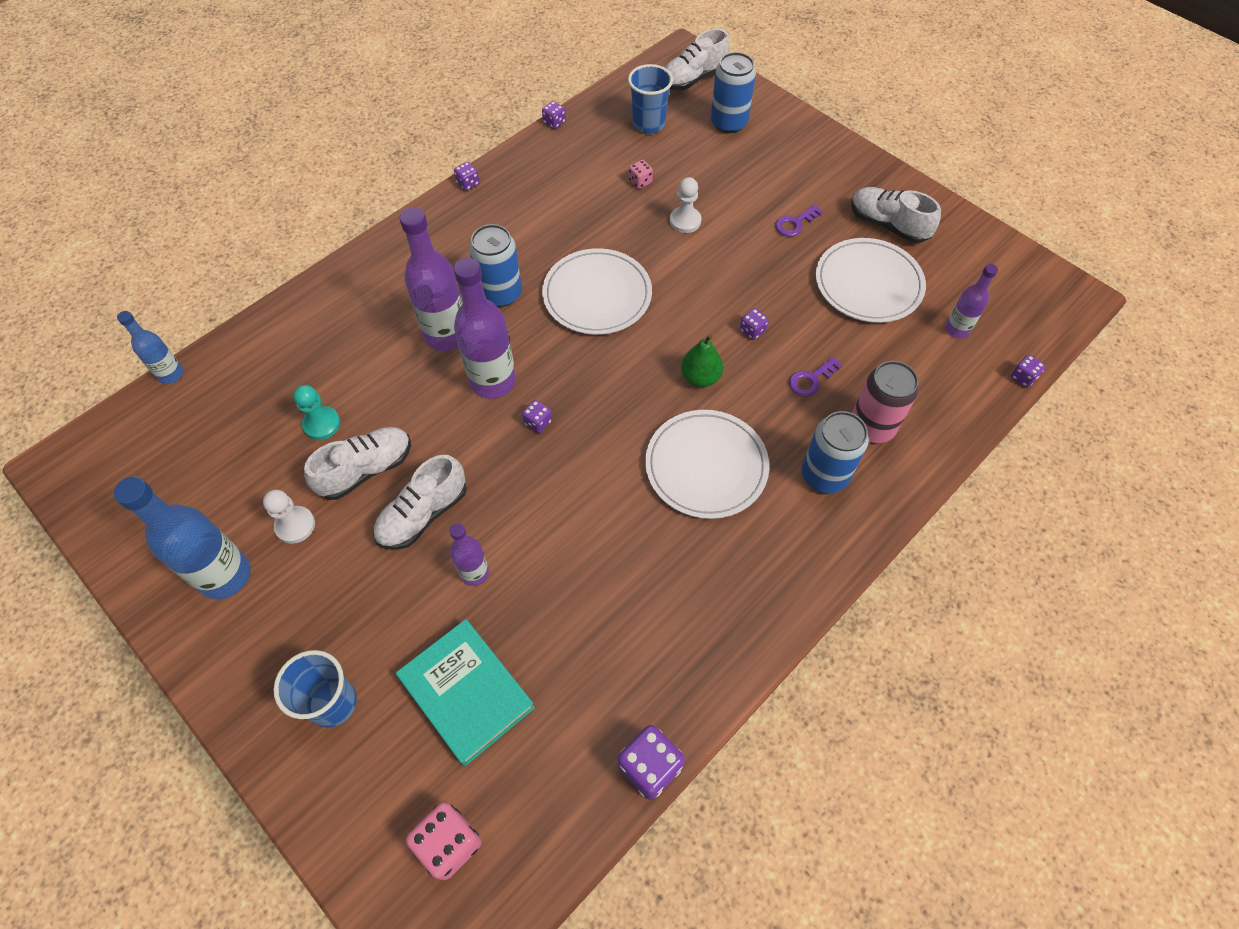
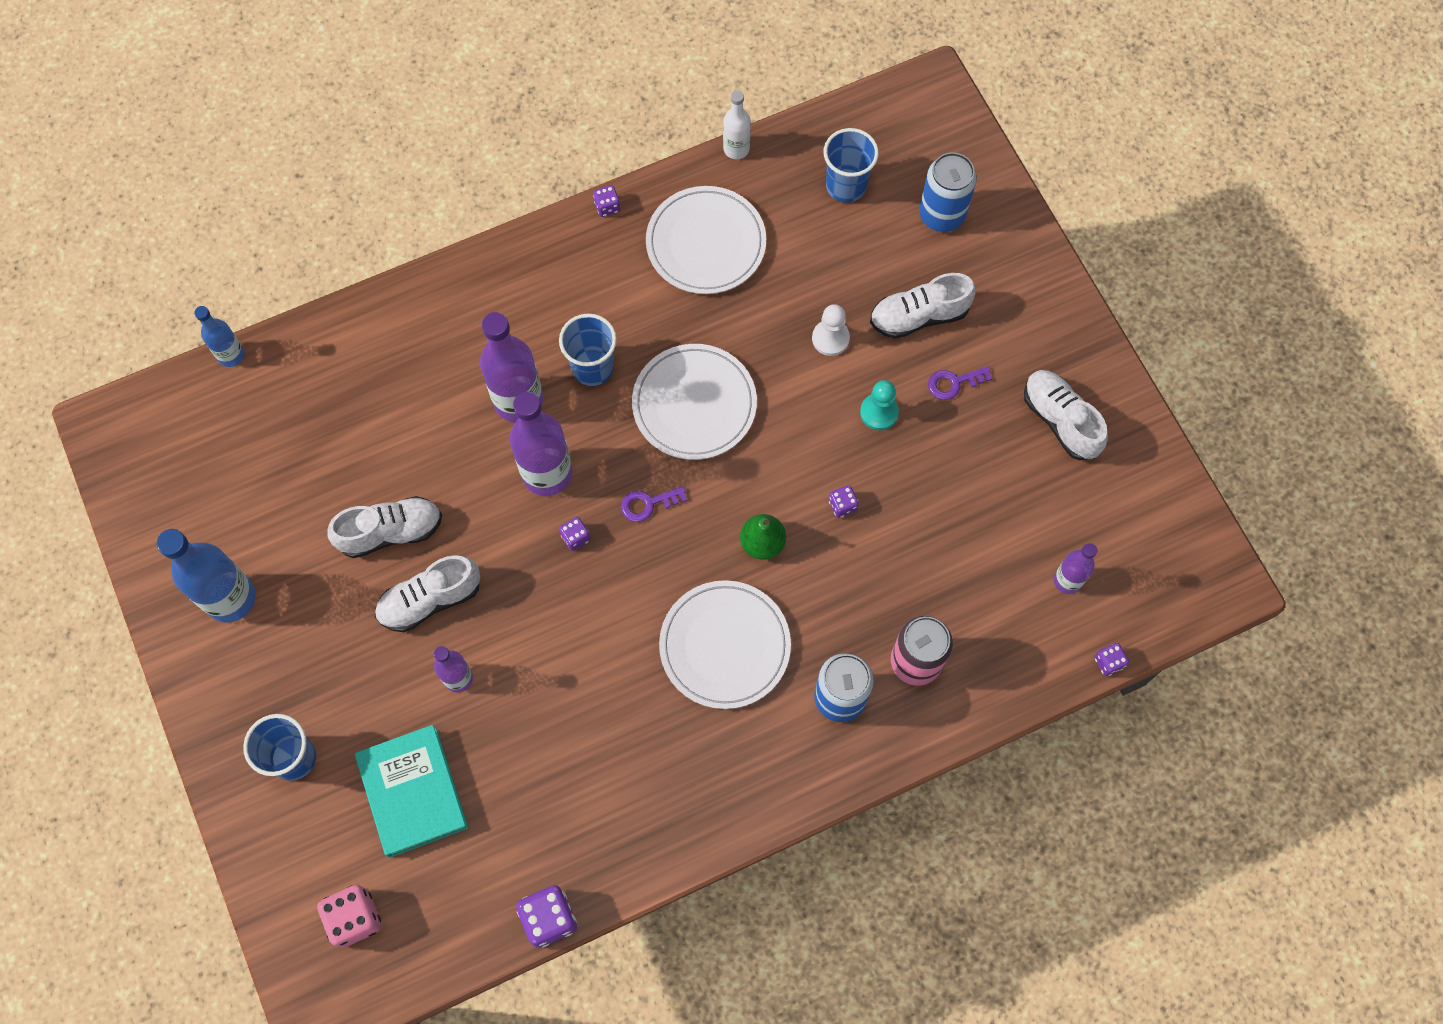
camera: 20 degrees right, 10 degrees up
(295, 525) = (307, 569): white pawn -> none
(322, 424) = (362, 465): turquoise pawn -> turquoise pawn (879, 412)
(501, 293) = (592, 367): blue can -> blue cup
(554, 122) = (736, 149): purple dice -> white bottle
(640, 181) = (802, 267): pink dice -> none
(693, 79) = (928, 133): white shoe -> white shoe (919, 316)
(810, 380) = (877, 586): purple key -> purple key (648, 504)
(868, 284) = (998, 490): white plate -> white plate (706, 243)

